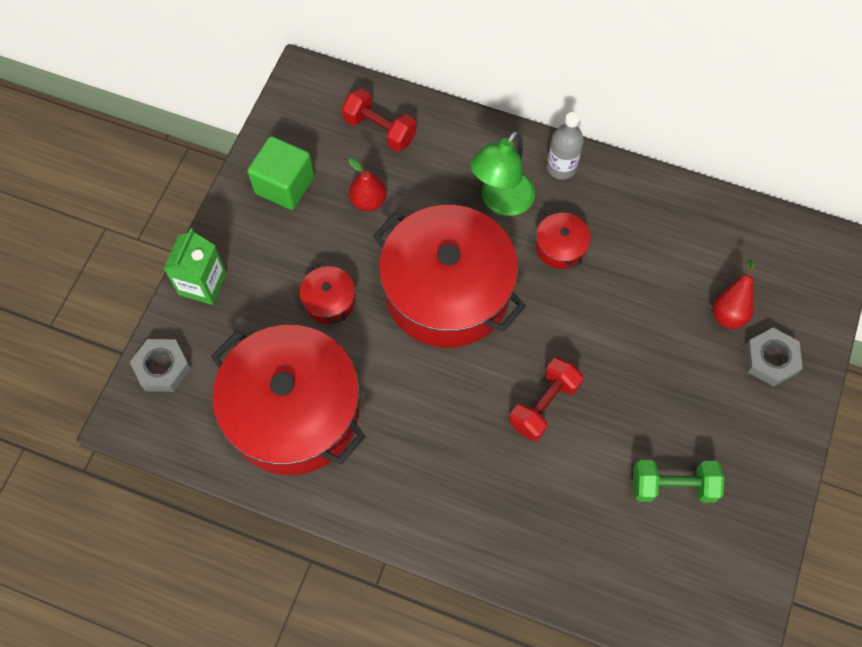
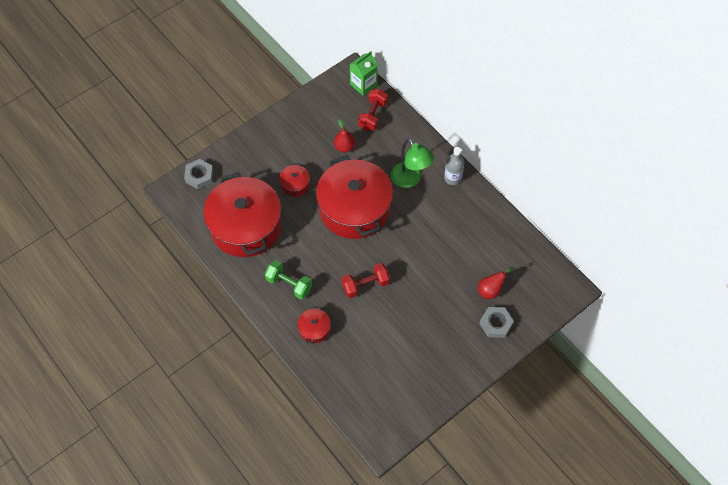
camera: 30 degrees right, 5 degrees down
(202, 284) = (241, 147): green carton -> green carton (363, 85)
(284, 185) = (309, 120): green cube -> none
(379, 130) = (373, 115): red dumbbell -> red dumbbell turned 45 degrees clockwise
(501, 202) = (410, 179): green lamp -> green lamp turned 105 degrees counterclockwise
(560, 247) = (425, 216): red pot -> red pot (314, 329)
(673, 486) = (403, 355): green dumbbell -> green dumbbell (289, 284)

